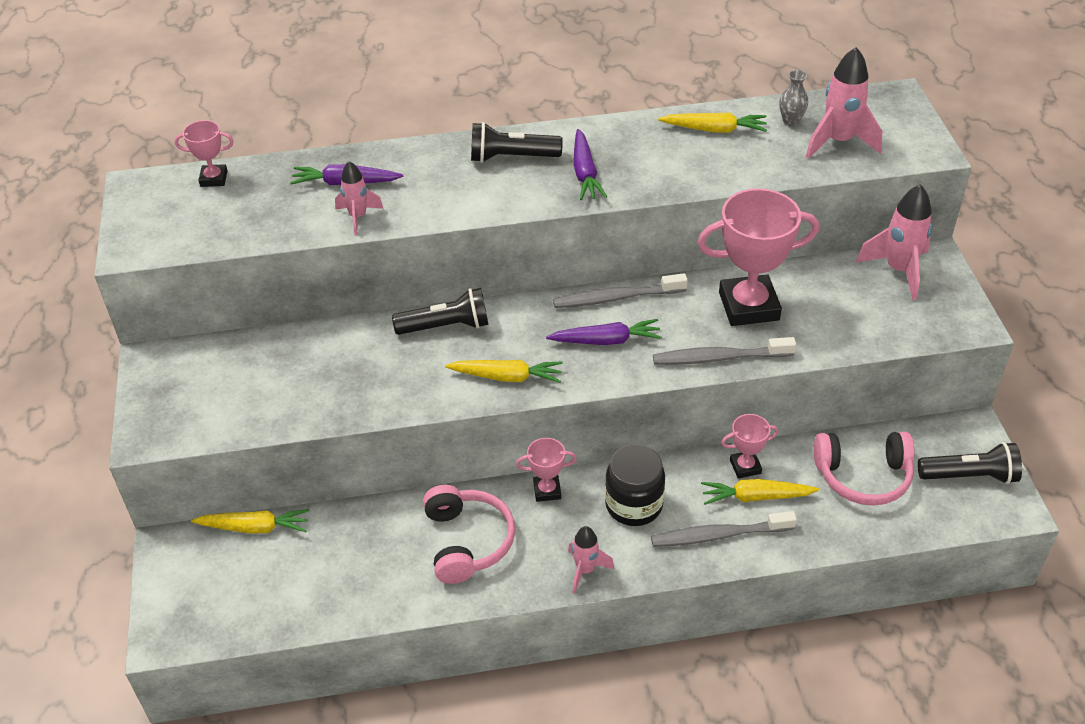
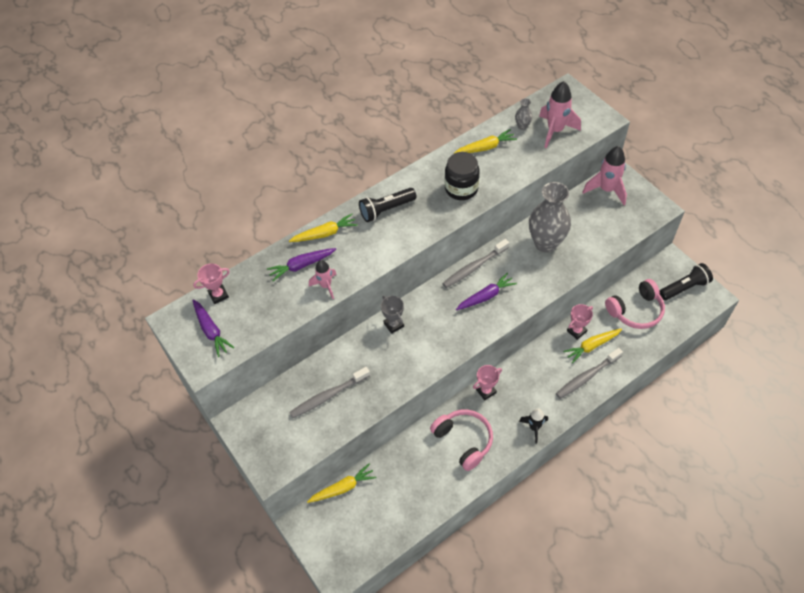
camera: 25 degrees left, 10 degrees up
(446, 326) = (394, 325): black flashlight -> grey trophy
(506, 377) = (448, 342): yellow carrot -> yellow carrot (325, 234)
(585, 173) = (434, 204): purple carrot -> purple carrot (211, 330)
(585, 570) = (534, 428): pink rocket -> black rocket
(634, 505) = (535, 379): black jar -> black jar (461, 189)
(719, 358) = (550, 282): grey toothbrush -> grey toothbrush (328, 396)
(748, 306) = (545, 243): pink trophy -> grey vase

